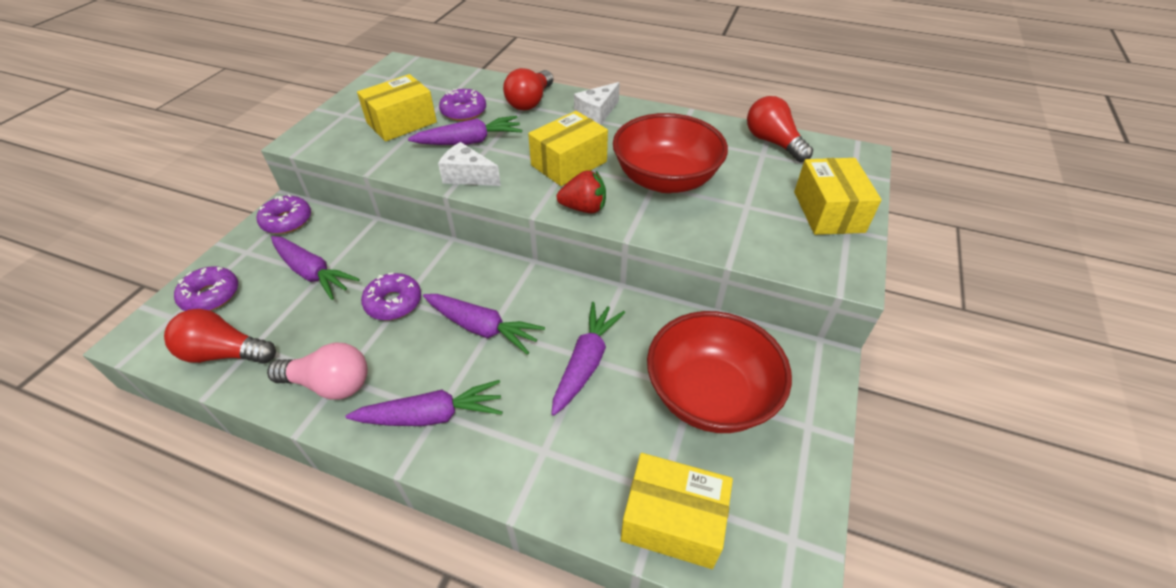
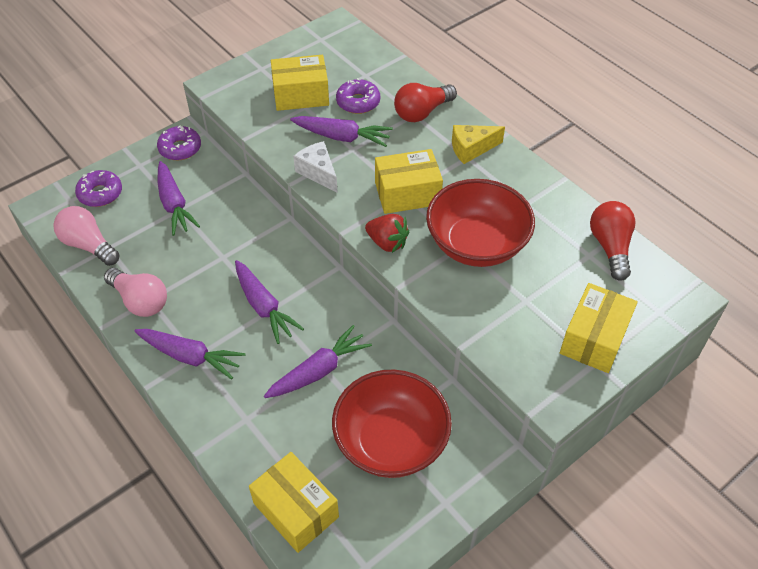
camera: 30 degrees right, 5 degrees up
(225, 353) = (89, 245): red light bulb -> pink light bulb
(393, 302) = (215, 256): purple donut -> none
(597, 113) = (471, 149): white cheese -> yellow cheese

